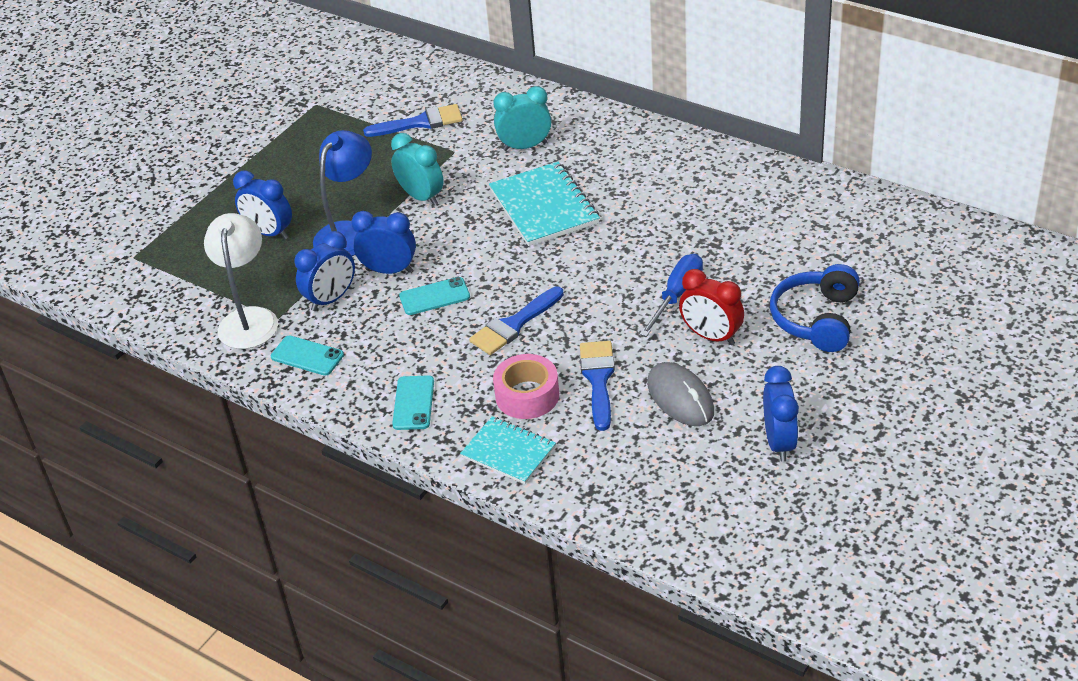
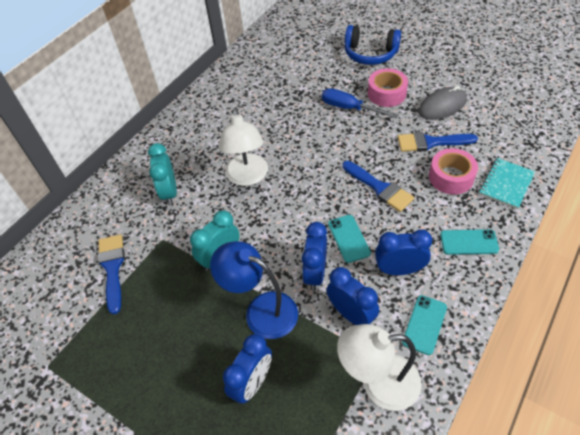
camera: 90 degrees left, 10 degrees up
(544, 206) = (247, 177): turquoise notebook -> white lamp
(711, 336) = (386, 94): red clock -> pink tape
(779, 442) = (471, 69): blue clock -> blue clock (399, 270)

